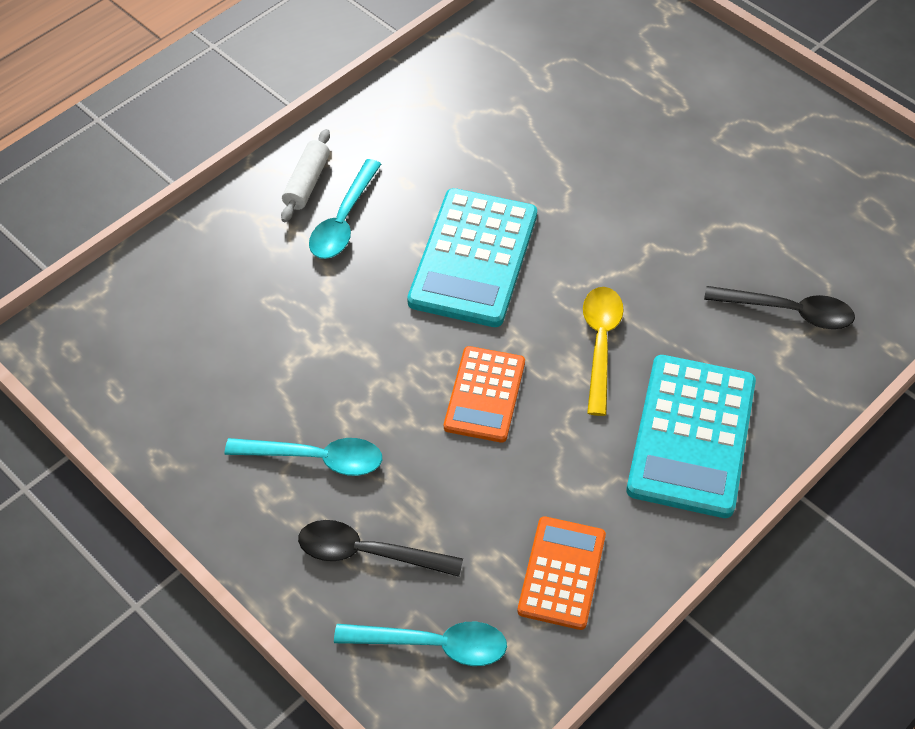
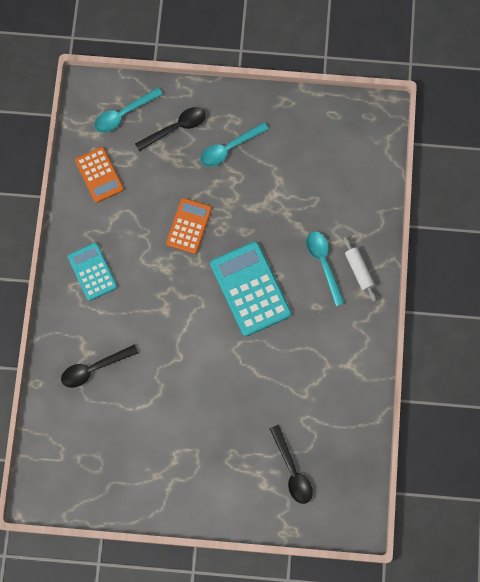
camera: 140 degrees right, 20 degrees up
(485, 395) = (189, 226): orange calculator -> orange calculator turned 45 degrees clockwise
(600, 343) = (162, 287): yellow spoon -> none
(609, 52) = (292, 471): none -> black spoon
(692, 436) = (92, 272): turquoise calculator -> turquoise calculator, size x0.62

